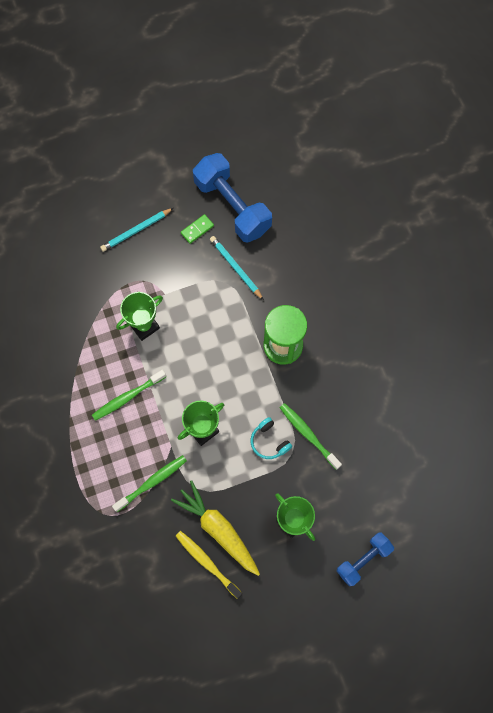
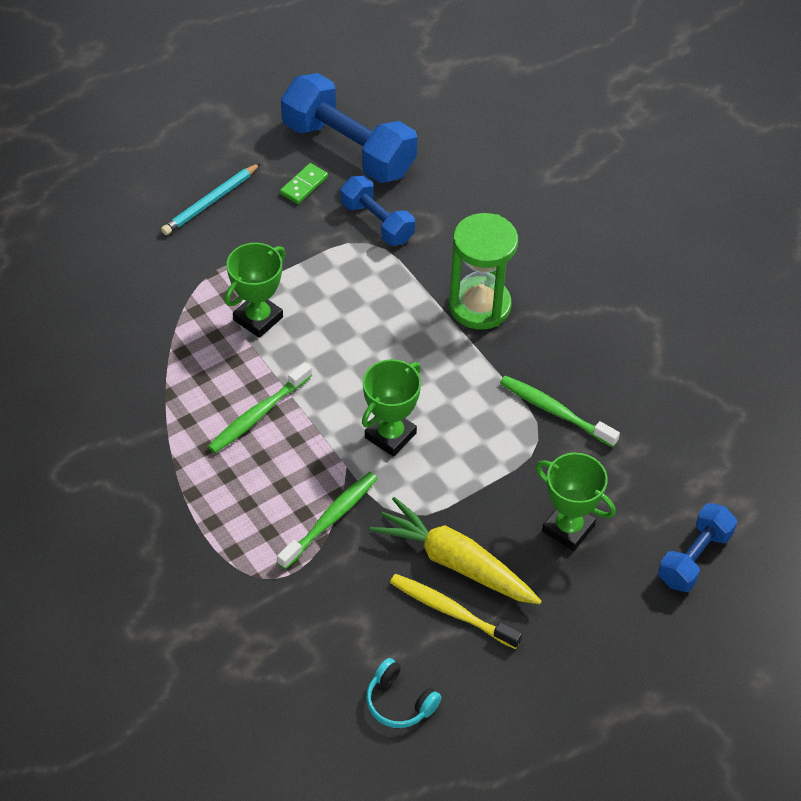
camera: 15 degrees left, 20 degrees down
(235, 268) = (377, 222): turquoise pencil -> blue dumbbell
(269, 441) = (498, 431): turquoise headphones -> turquoise headphones (399, 702)

